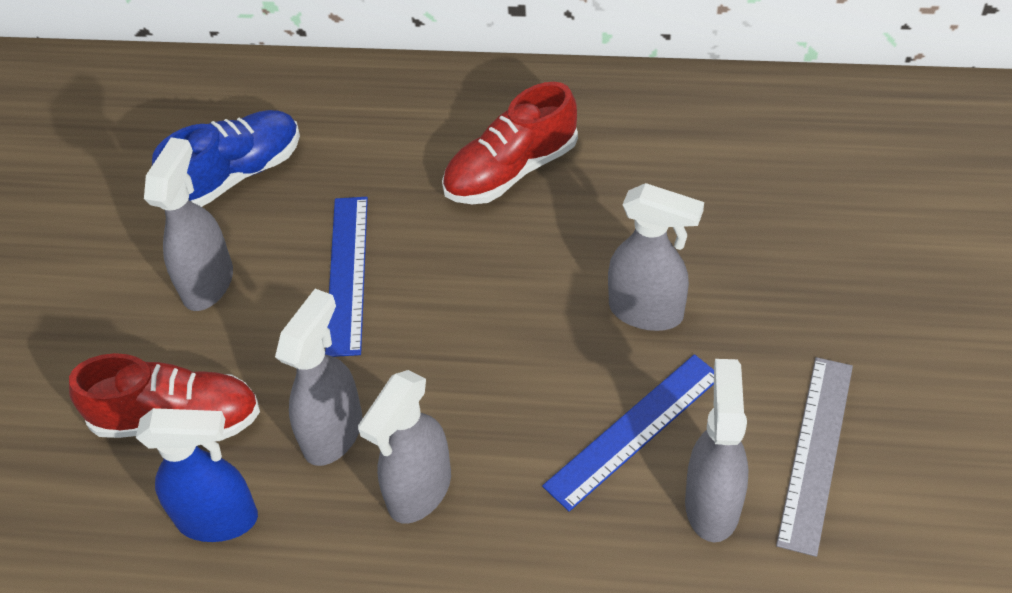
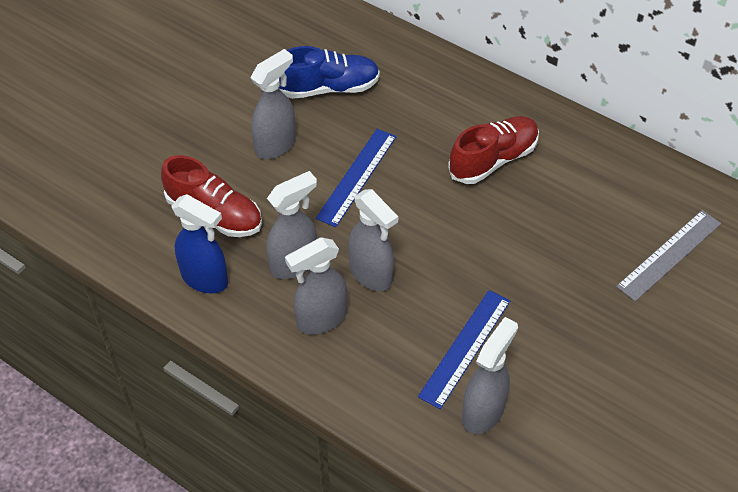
camera: 25 degrees right, 0 degrees up
(511, 170) = (493, 160): red shoe -> red shoe turned 150 degrees clockwise
(634, 431) = (465, 348): blue ruler -> blue ruler turned 45 degrees counterclockwise
(647, 312) = (519, 284): grey spray bottle -> grey spray bottle (371, 275)
(815, 452) = (566, 415): grey ruler -> grey ruler (669, 254)

